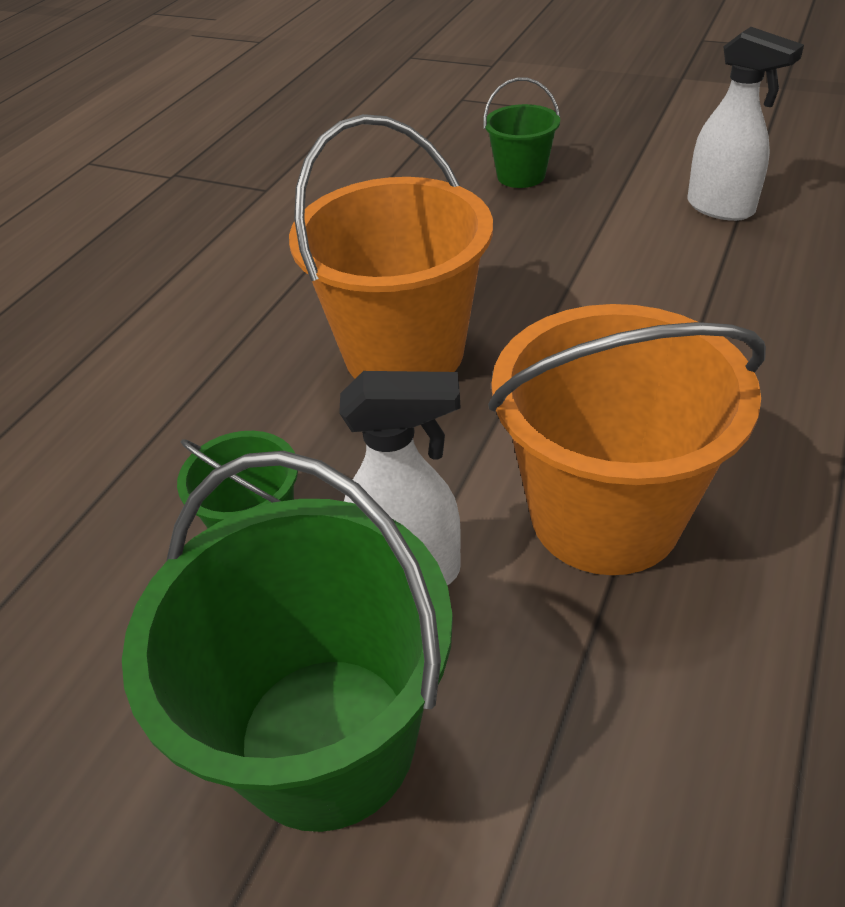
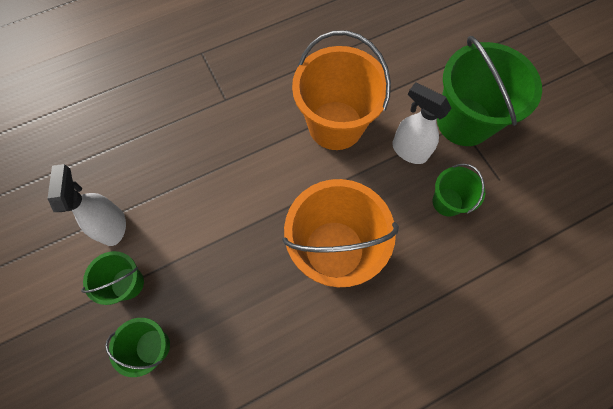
camera: 145 degrees left, 25 degrees up
(621, 189) = (127, 283): none -> green bucket

